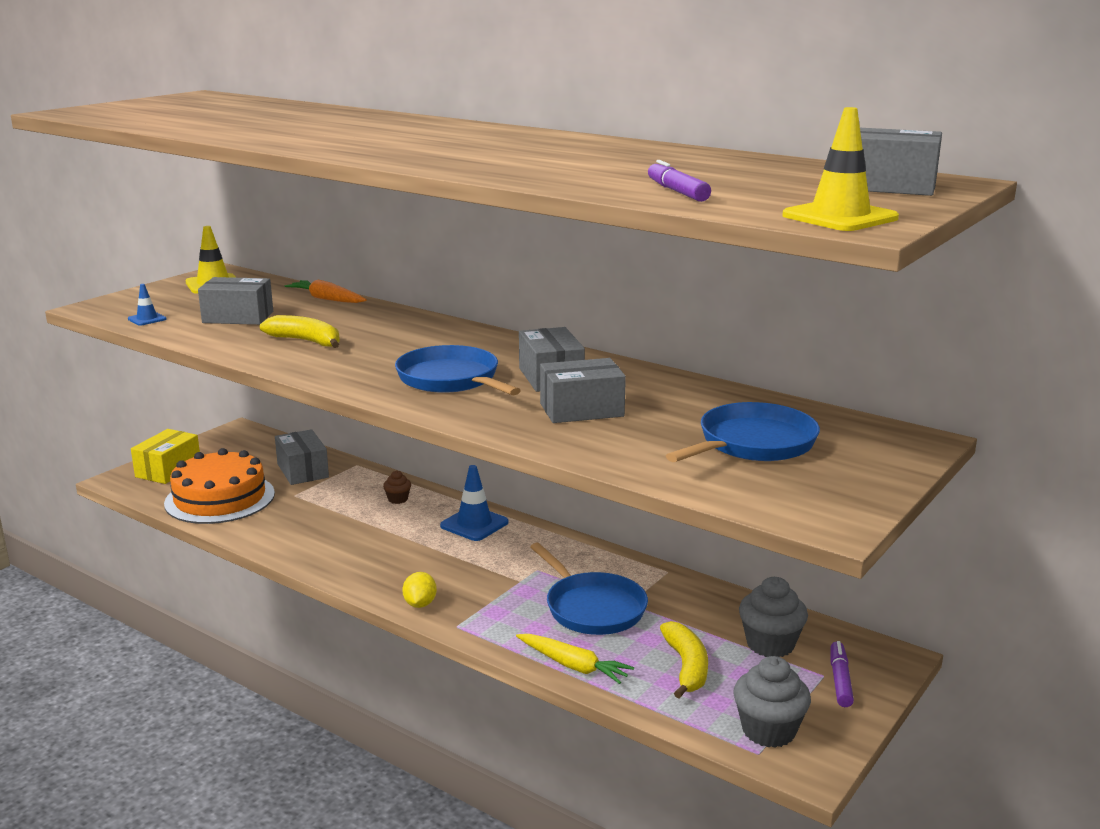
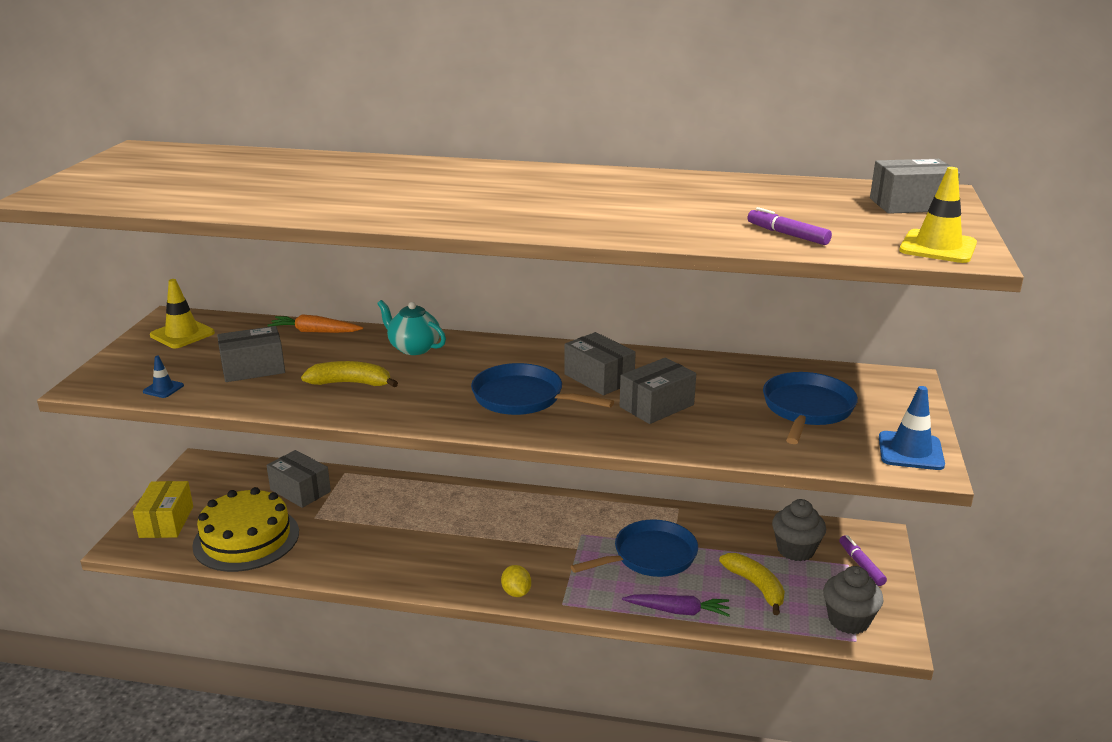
camera: 25 degrees left, 5 degrees up
(220, 498) = (246, 538): orange cake -> yellow cake
(398, 499) = (411, 498): brown cupcake -> none
(399, 325) = (413, 348): none -> turquoise teapot
(474, 524) = (496, 505): blue traffic cone -> blue traffic cone (910, 451)
(573, 666) = (678, 611): yellow carrot -> purple carrot
(592, 608) = (650, 556): blue pan -> blue pan turned 60 degrees counterclockwise

